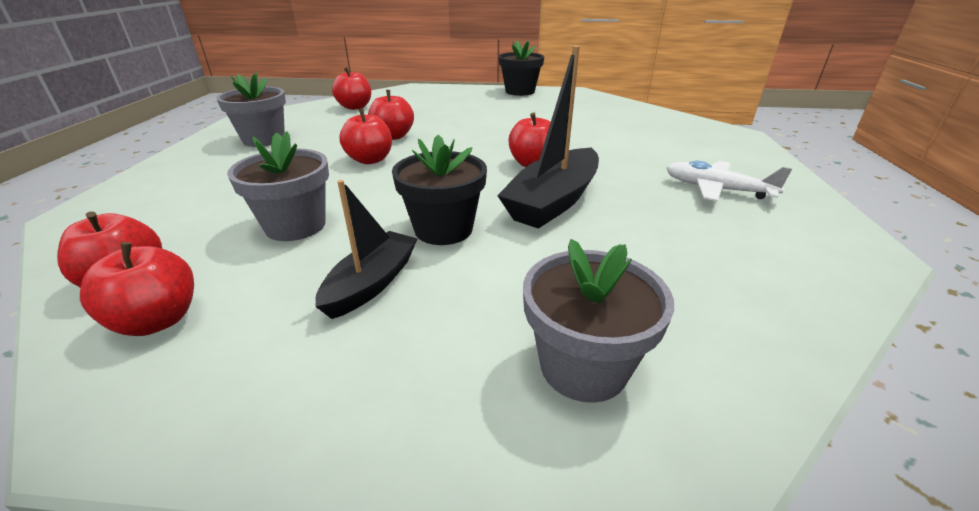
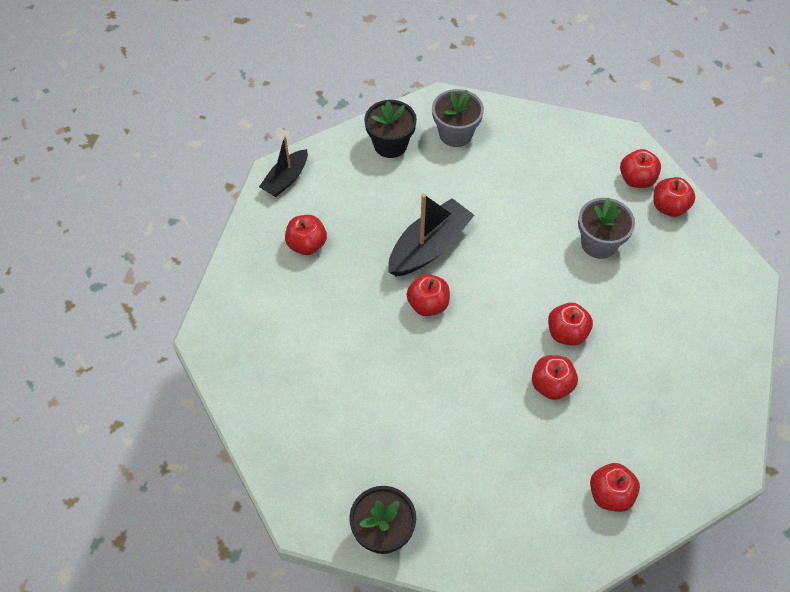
camera: 170 degrees left, 25 degrees up
(264, 139) = (681, 397): grey flower pot -> none
(371, 283) = (544, 188): black boat -> black boat (286, 179)
(443, 229) = (506, 226): black flower pot -> black flower pot (390, 144)
(716, 189) = (307, 245): white plane -> red apple

